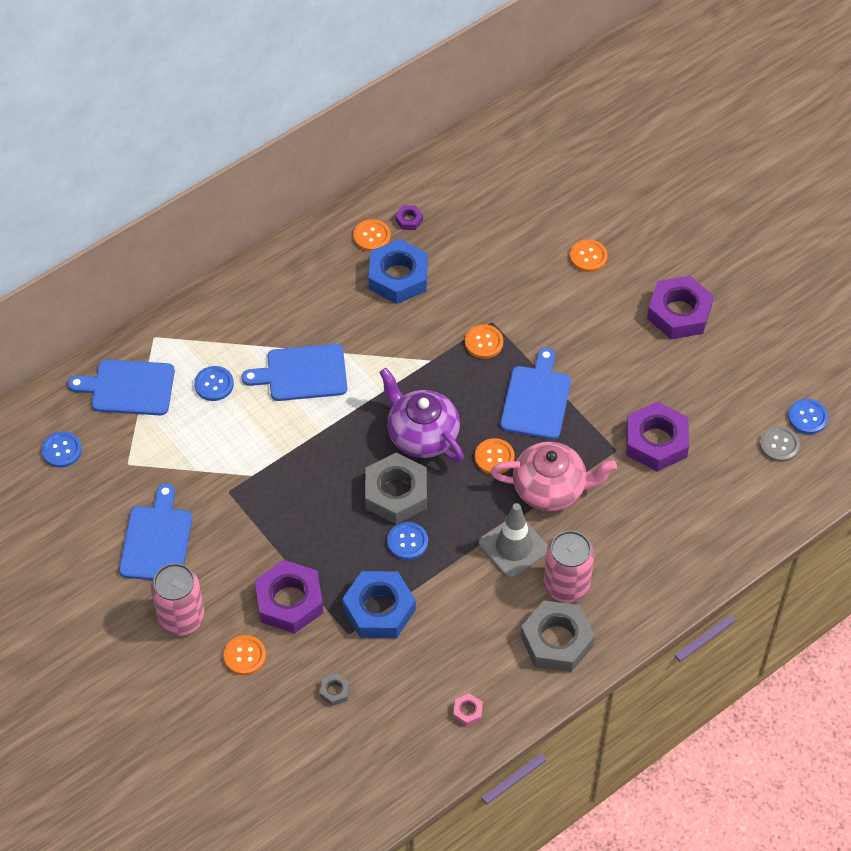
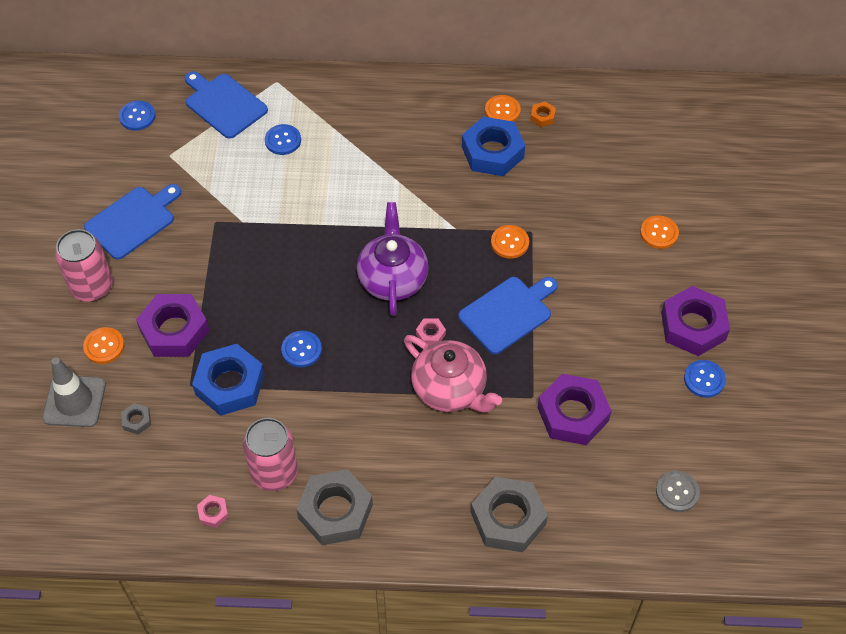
camera: 40 degrees right, 0 degrees up
(302, 373) = (352, 174): blue cutting board -> none
(396, 493) = (330, 308): grey nut -> grey nut (508, 518)
(409, 220) = (542, 116): purple nut -> orange nut
(494, 457) = (430, 334): orange button -> pink nut
(513, 546) = (376, 413): grey traffic cone -> grey traffic cone (74, 401)
(566, 585) = (387, 473): pink can -> pink can (274, 472)
(807, 417) = (725, 487): blue button -> blue button (704, 379)

